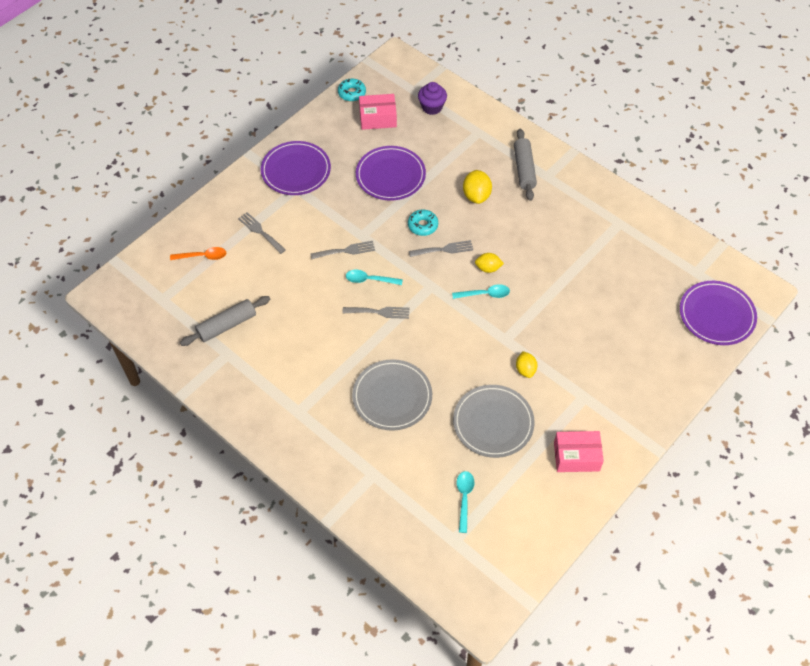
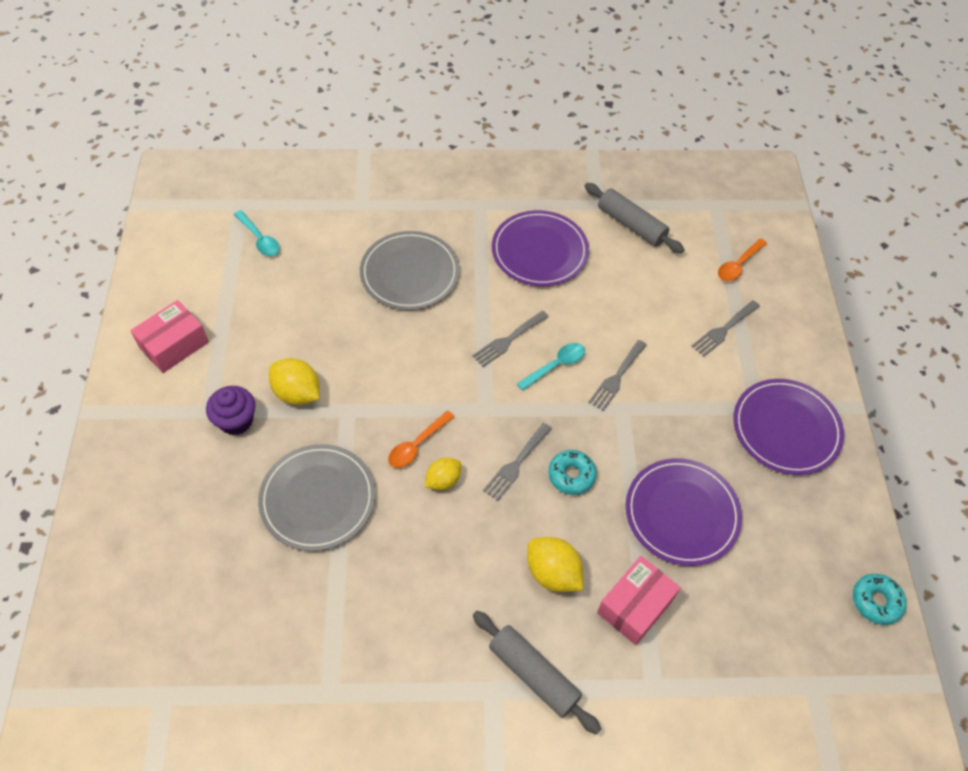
camera: 135 degrees right, 0 degrees up
(226, 325) = (631, 225): grey rolling pin -> grey rolling pin turned 60 degrees counterclockwise
(260, 231) = (723, 330): grey fork -> grey fork turned 135 degrees clockwise
(378, 118) = (797, 589): pink box -> pink box (635, 605)
(432, 107) = (758, 675): purple cupcake -> purple cupcake (236, 421)
(485, 294) = (417, 445): turquoise spoon -> orange spoon
(493, 422) = (287, 318): grey plate -> grey plate (318, 499)
(525, 370) = (297, 393): yellow lemon -> yellow lemon, size x1.52
(717, 315) = (98, 645): purple plate -> purple plate (539, 251)

